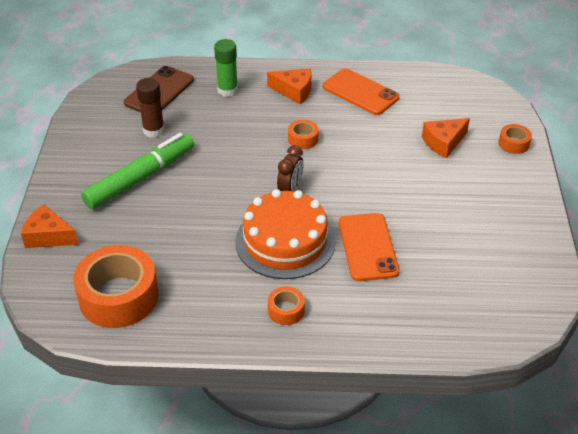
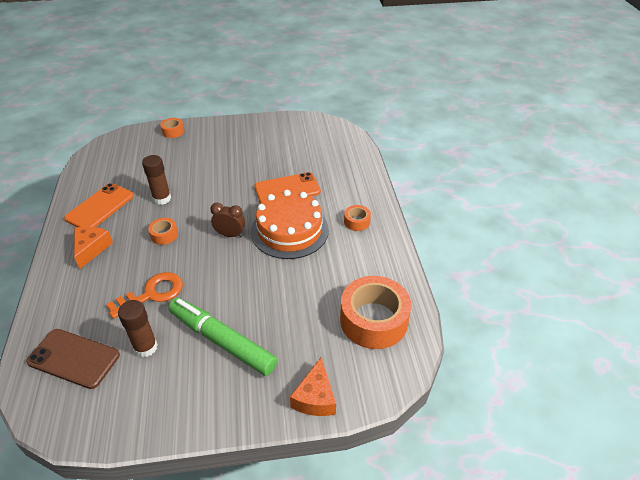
camera: 100 degrees left, 0 degrees up
(218, 132) = (152, 294): none -> orange key
(227, 90) = (82, 298): green glue stick -> none
(367, 136) = (162, 199): none -> brown glue stick
(443, 142) = (171, 161): orange cheese -> none

